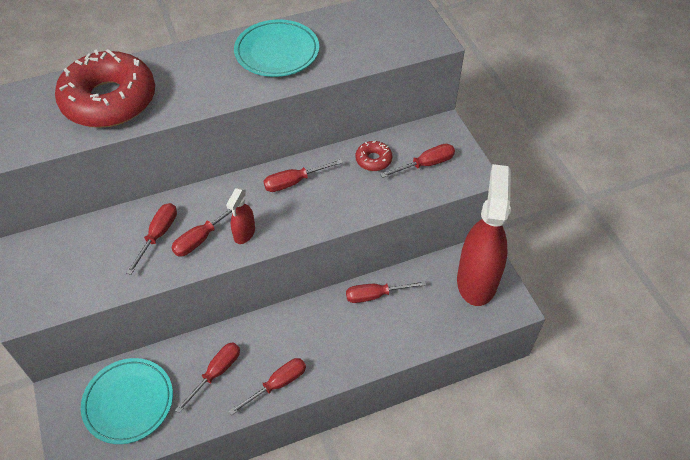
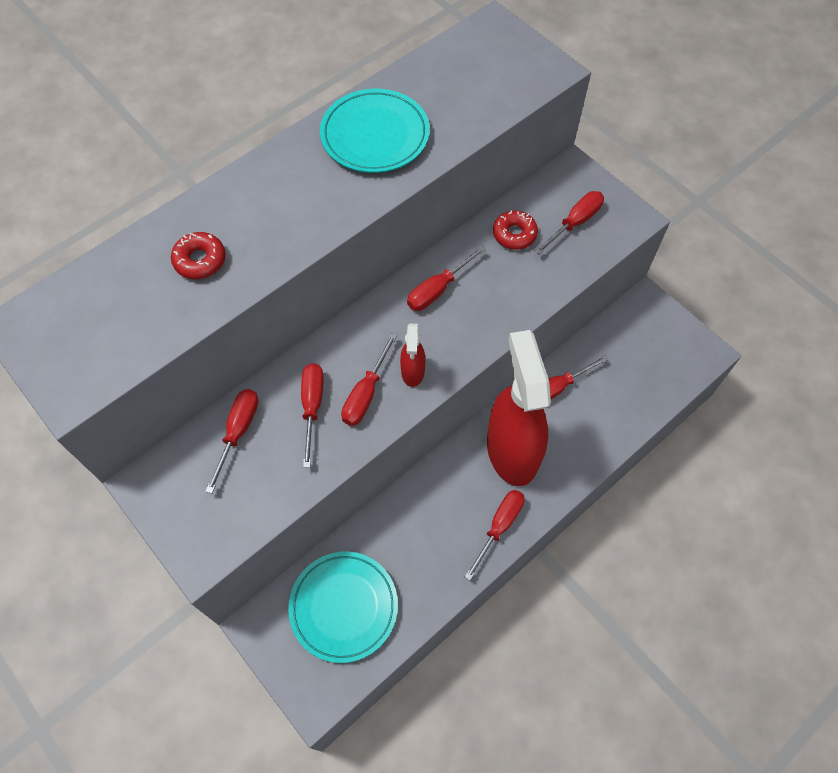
camera: 20 degrees left, 10 degrees up
(109, 100) = (200, 260): red donut -> red donut, size x0.42
(216, 373) = (426, 538): red screwdriver -> red screwdriver (238, 432)
(477, 280) = (655, 336): red spray bottle -> red spray bottle (512, 450)

